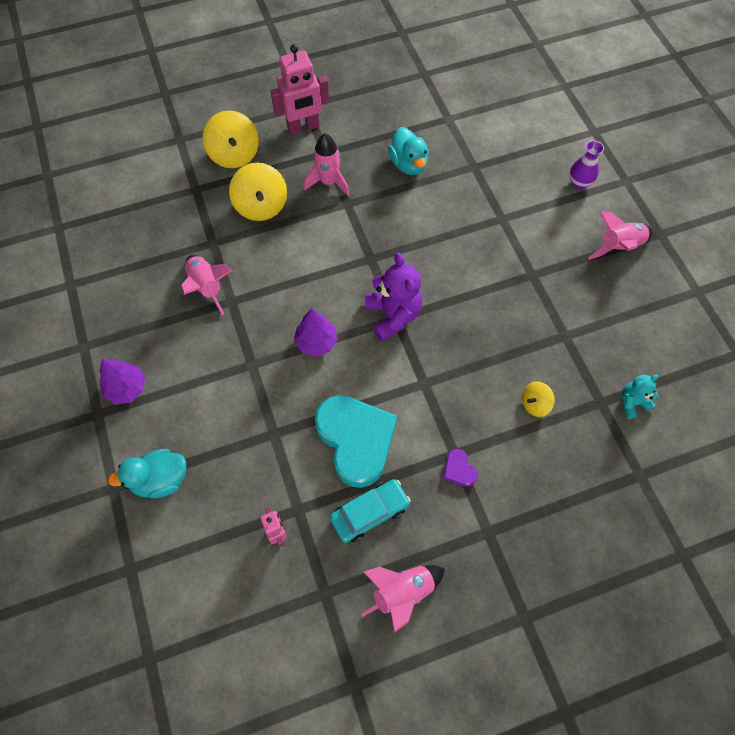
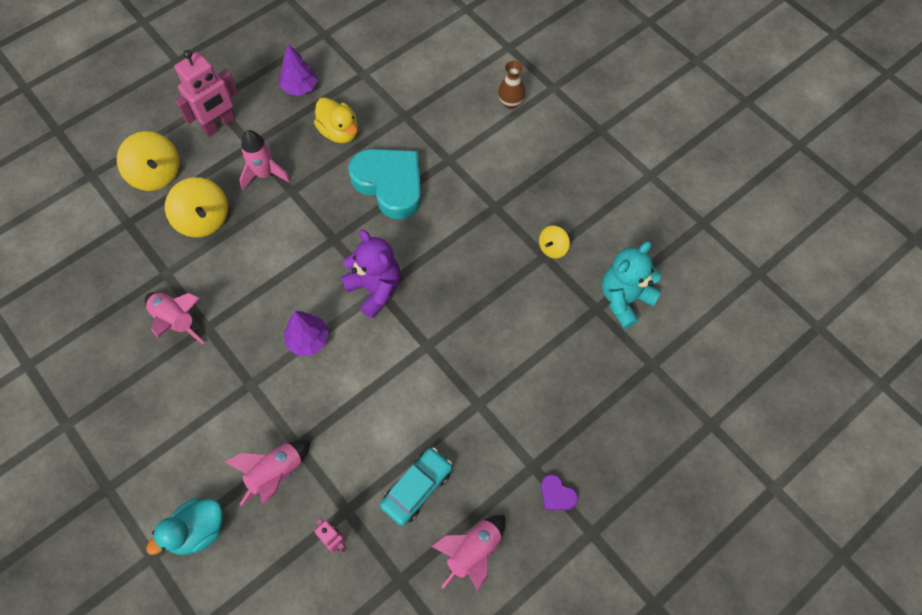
camera: 20 degrees left, 0 degrees up
(127, 388) = (129, 452): purple tree -> purple tree (300, 87)
(356, 441) = (380, 424): turquoise heart -> turquoise heart (390, 184)
(408, 164) = (339, 132): turquoise duck -> yellow duck
(459, 470) = (487, 417): purple heart -> purple heart (556, 495)
(535, 404) = (537, 330): yellow spinning top -> yellow spinning top (552, 248)
(579, 183) = (510, 103): purple vase -> brown vase
(619, 247) = (566, 154): pink rocket -> pink rocket (276, 474)
(632, 402) = (624, 299): turquoise teddy bear -> turquoise teddy bear, size x1.78

